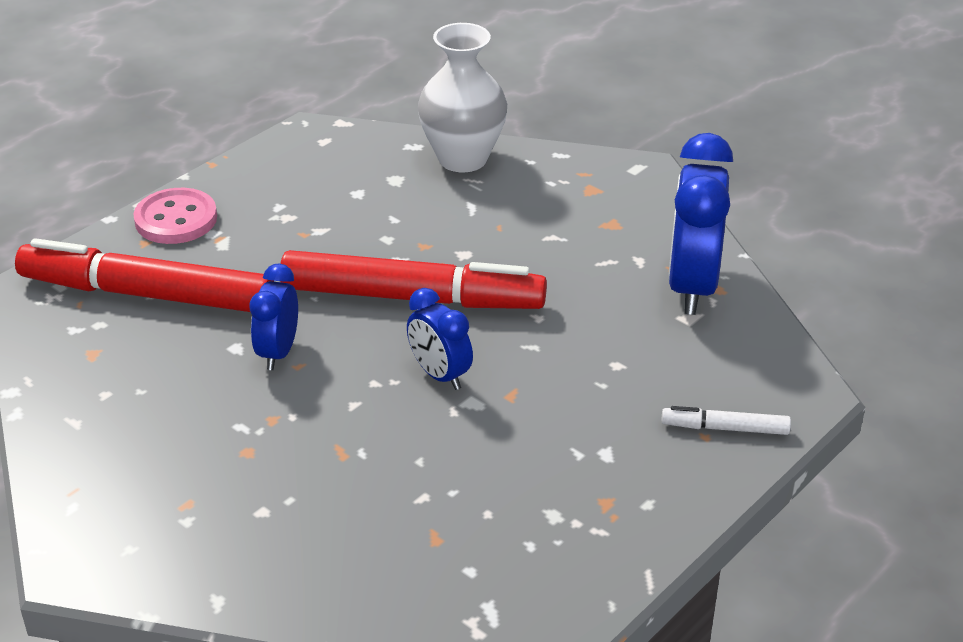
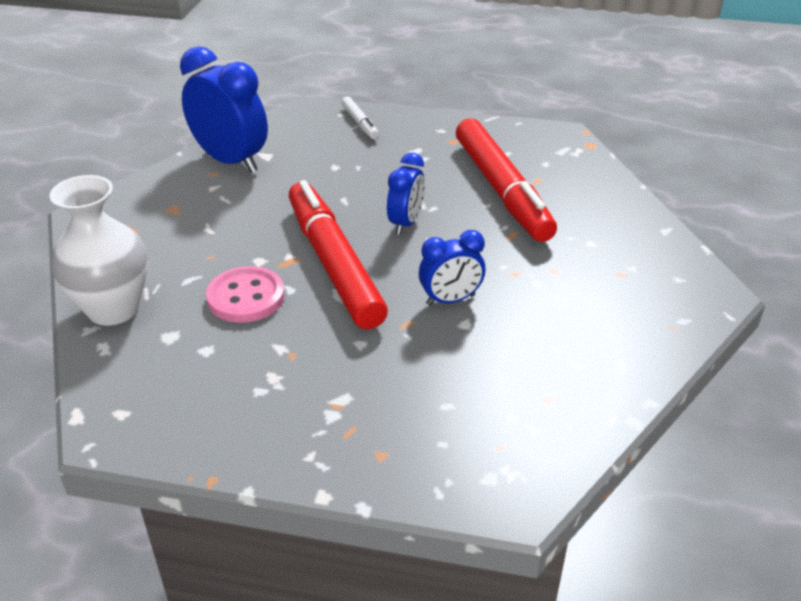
camera: 120 degrees left, 0 degrees up
(147, 294) = (450, 407): red marker -> red marker (501, 190)
(176, 219) = (329, 452): pink button -> pink button (246, 297)
(692, 286) = (231, 161): blue clock -> blue clock turned 120 degrees counterclockwise

